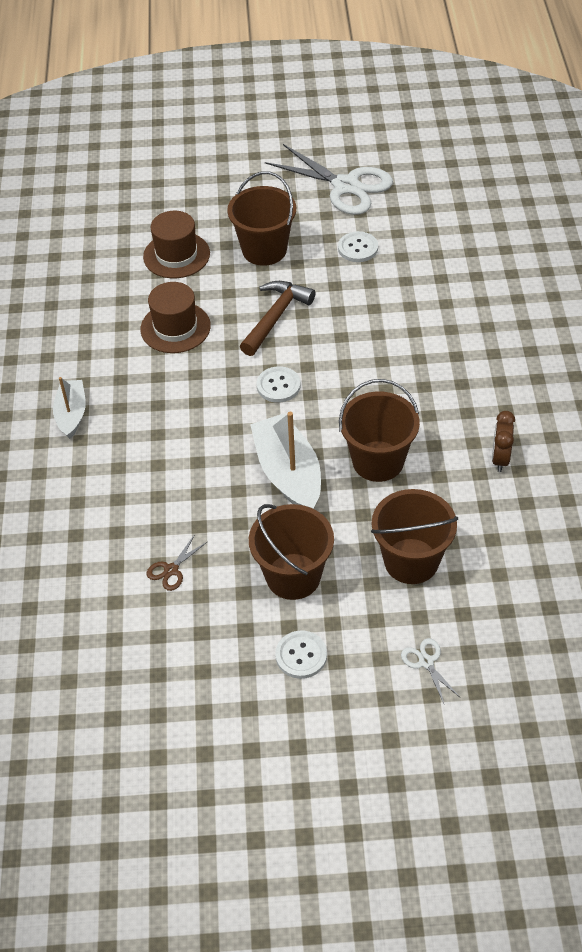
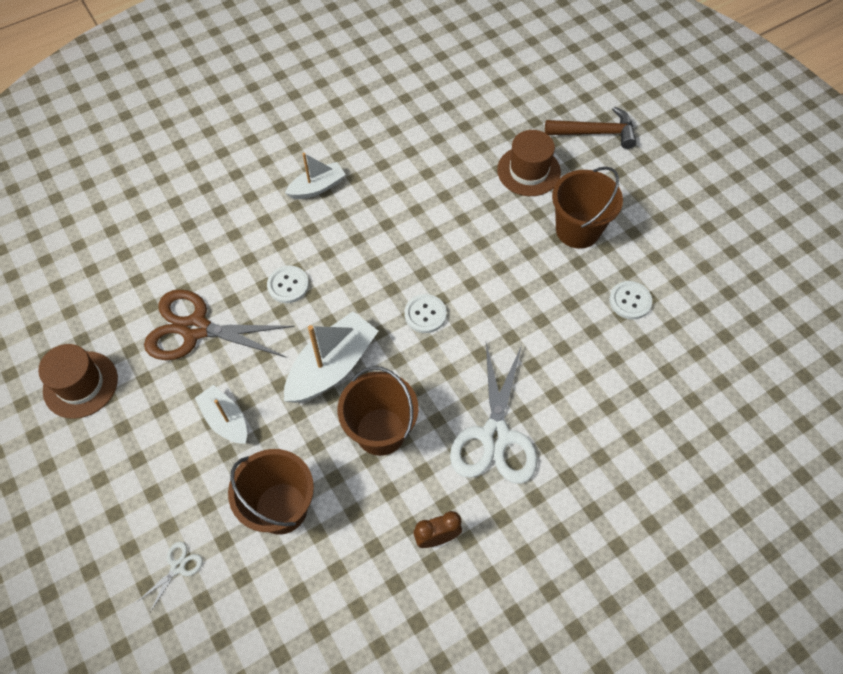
camera: 60 degrees right, 10 degrees up
(171, 570) = (195, 328): brown scissors -> brown scissors, size x2.38
(175, 327) = (447, 210): brown hat -> brown hat (80, 384)
(276, 317) = (503, 275): brown hammer -> brown hammer (596, 133)
(293, 576) = (225, 420): brown bucket -> white boat
(301, 655) = (148, 462): white button -> white button (288, 285)
(345, 186) = (704, 255): white scissors -> white scissors (495, 436)

